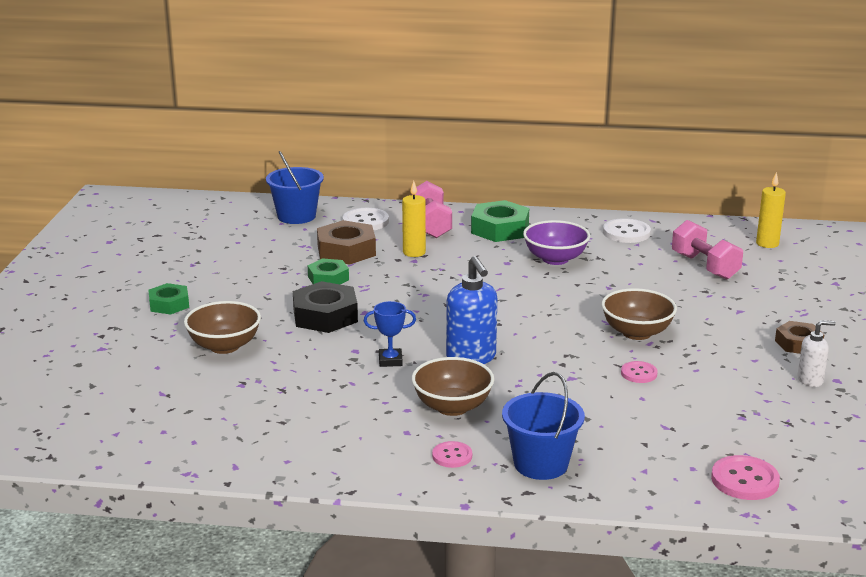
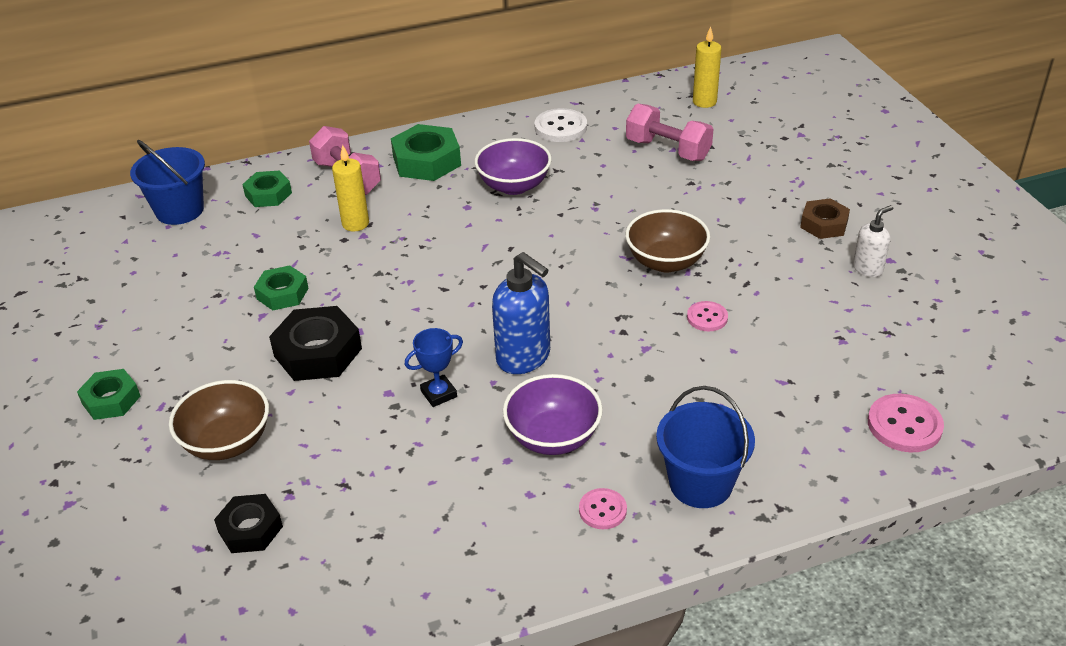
camera: 25 degrees left, 15 degrees up
(202, 394) = (250, 529): none -> black nut
(346, 250) = (275, 245): brown nut -> none
(365, 221) = (268, 194): white button -> green nut
(452, 407) = (553, 437): brown bowl -> purple bowl

